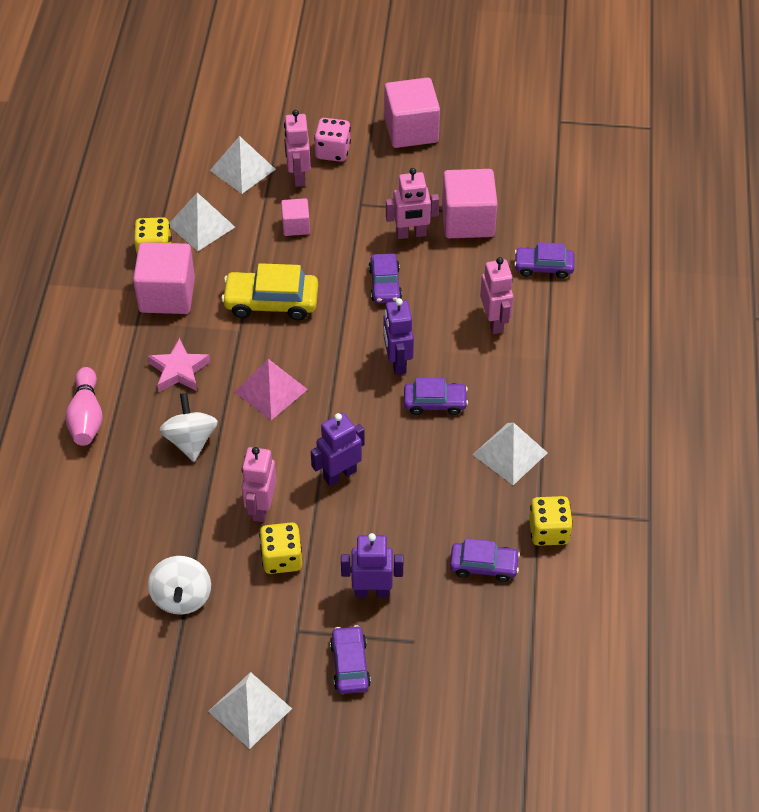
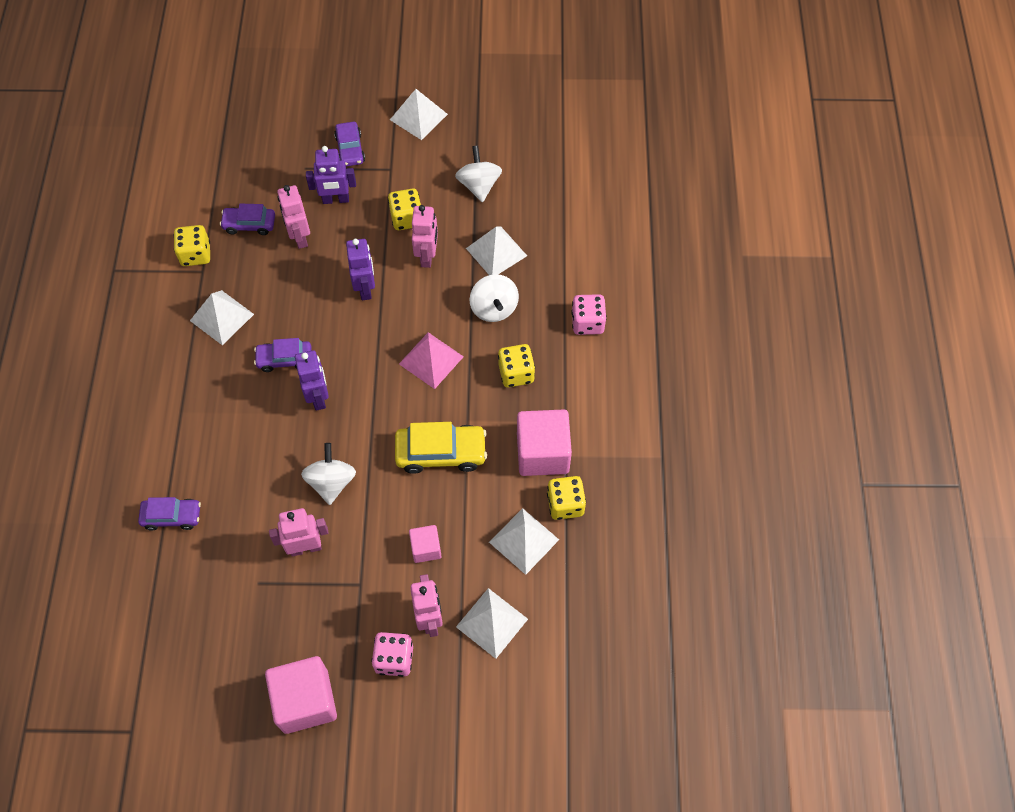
camera: 175 degrees right, 10 degrees up
(86, 417) = (587, 323): pink bowling pin -> pink dice
(175, 507) = (496, 252): none -> white pyramid
(179, 370) = (516, 373): pink star -> yellow dice
(339, 474) = (365, 288): purple robot -> purple robot turned 60 degrees counterclockwise
(385, 284) = (331, 482): purple car -> white spinning top
(468, 220) = (246, 570): pink cube -> none
(494, 322) = (226, 448): pink robot -> pink robot (300, 237)

